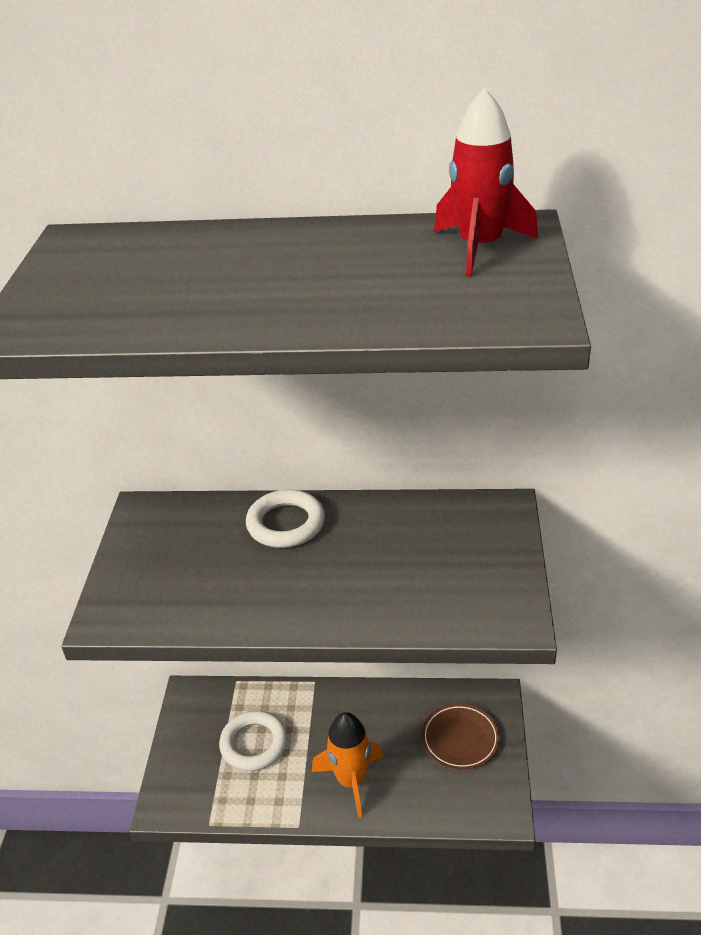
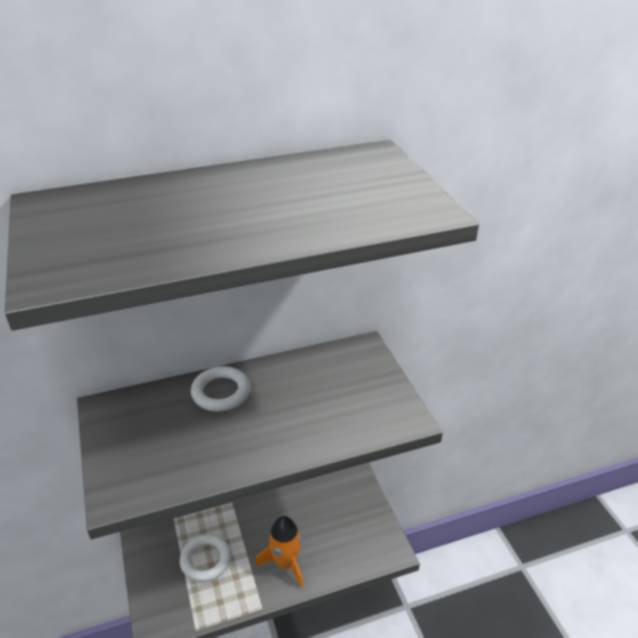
camera: 25 degrees left, 0 degrees up
(460, 739) = (346, 511): brown plate -> none
(480, 247) = (362, 170): red rocket -> none

